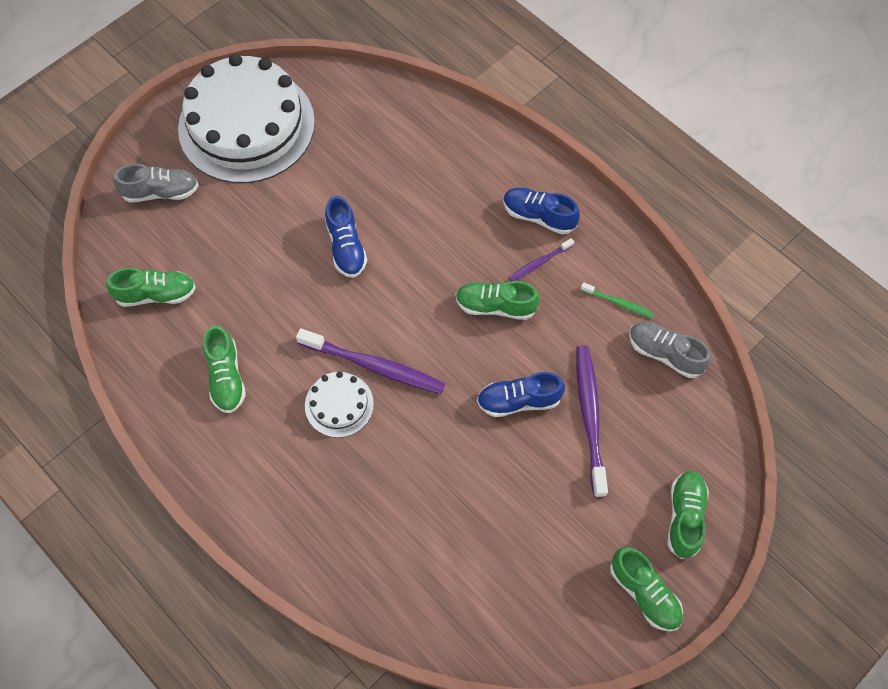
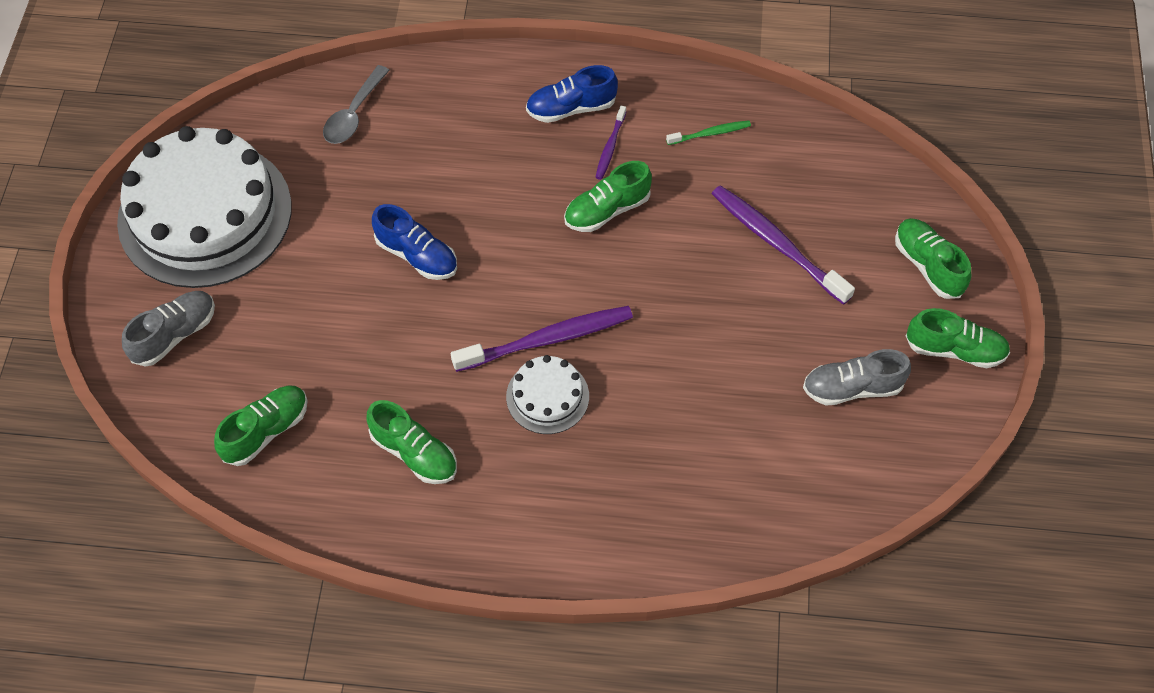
camera: 40 degrees left, 5 degrees down
(394, 121) = (354, 114): none -> grey spoon
(518, 401) = (704, 274): blue shoe -> none
(664, 353) = (788, 147): grey shoe -> grey shoe (852, 388)

